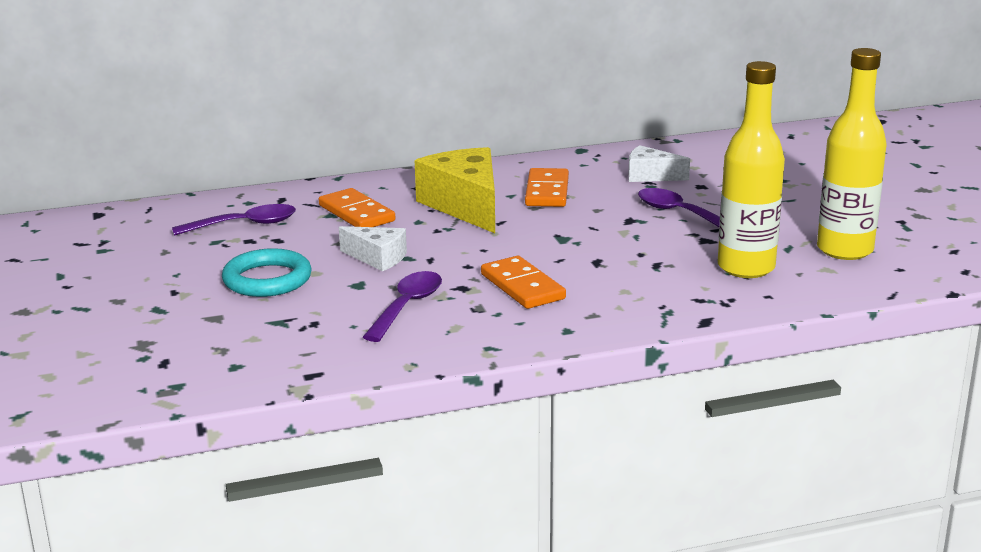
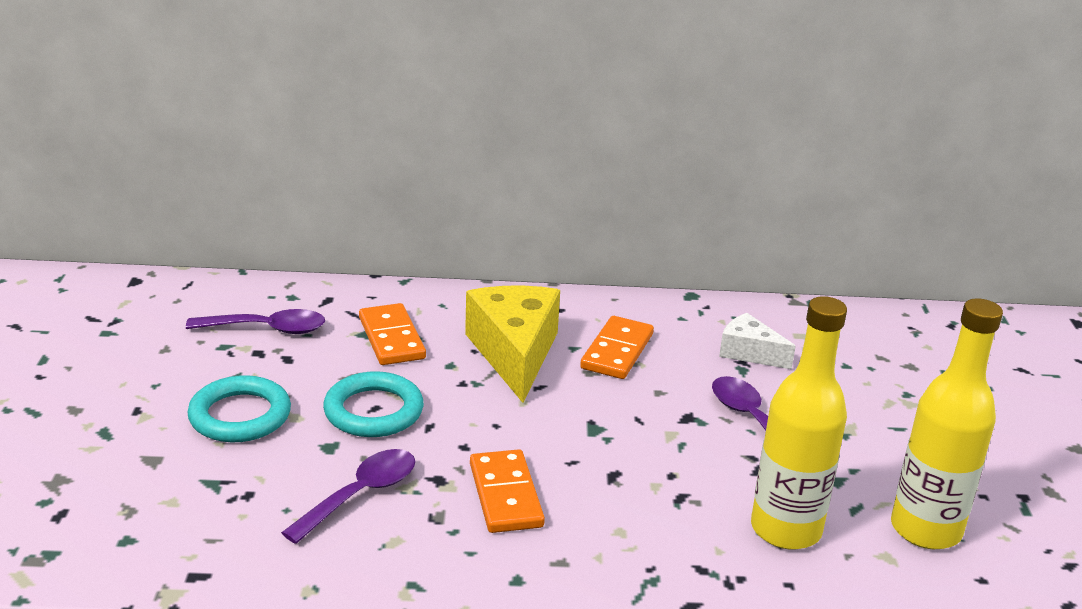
camera: 15 degrees right, 5 degrees up
(377, 258) = (373, 411): white cheese -> turquoise ring

